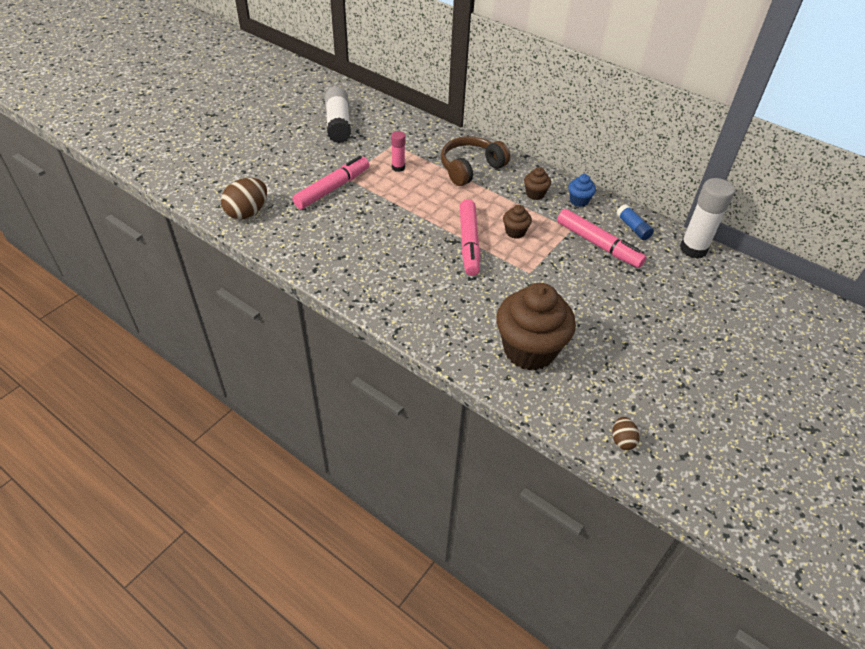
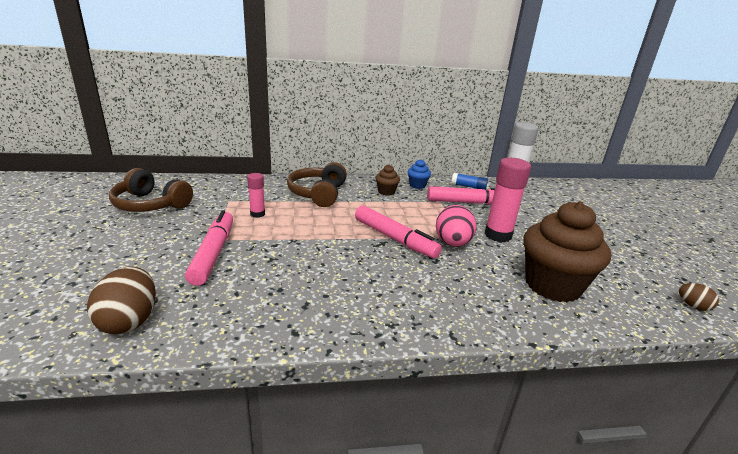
camera: 45 degrees left, 20 degrees down
(338, 124) = (150, 204): white glue stick -> brown headphones
(509, 272) = (452, 243): none -> pink egg
(515, 232) = (412, 218): brown cupcake -> none
(565, 288) = (498, 235): none -> pink glue stick

